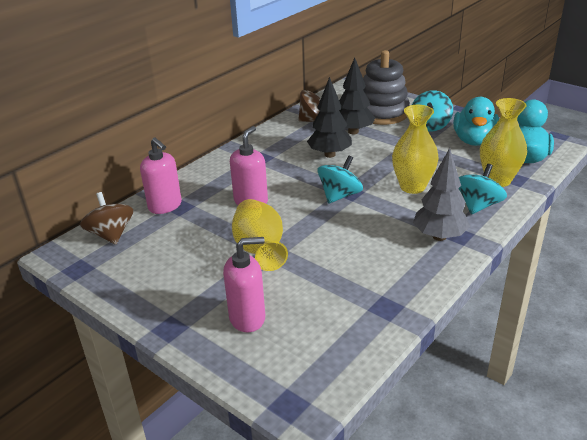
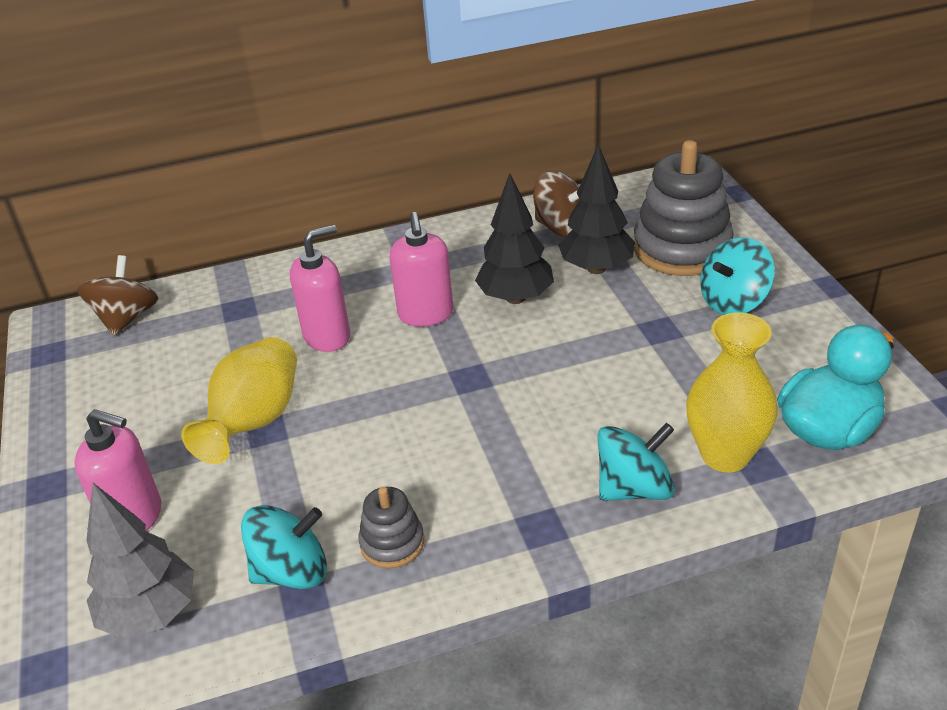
camera: 35 degrees right, 5 degrees up
(165, 206) = (224, 300): pink soap dispenser -> pink soap dispenser (426, 314)
(339, 195) = (450, 377): turquoise spinning top -> turquoise spinning top (291, 571)
(400, 269) = (392, 543): none -> grey stacking toy
(412, 187) = (571, 407): yellow vase -> none
(439, 236) = (508, 516): grey tree -> grey tree (150, 614)
(474, 141) = (775, 360): turquoise duck -> none

